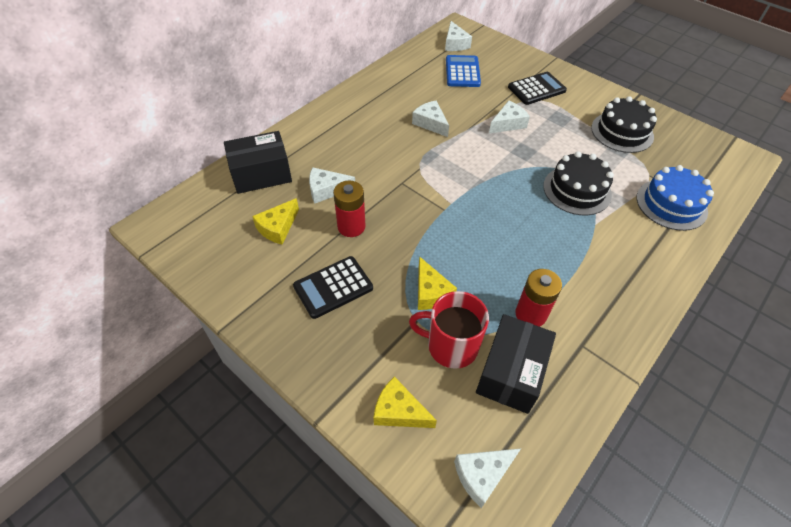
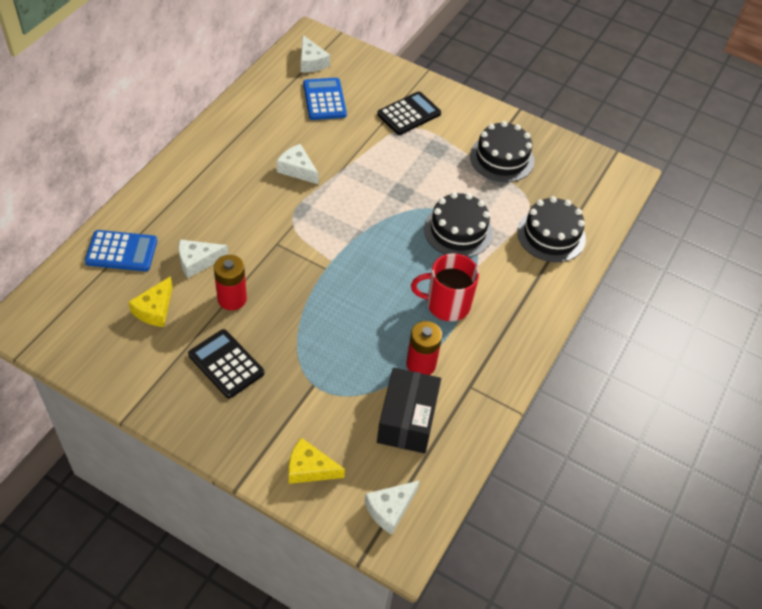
camera: 15 degrees left, 0 degrees up
(261, 174) = (121, 251): black box -> blue calculator
(333, 287) = (226, 364): black calculator -> black calculator turned 90 degrees clockwise
(431, 292) = (323, 356): yellow cheese -> none
(451, 346) = (349, 404): red mug -> red mug (446, 304)
(508, 124) = (381, 161): white cheese -> none
(671, 204) = (551, 235): blue cake -> black cake

